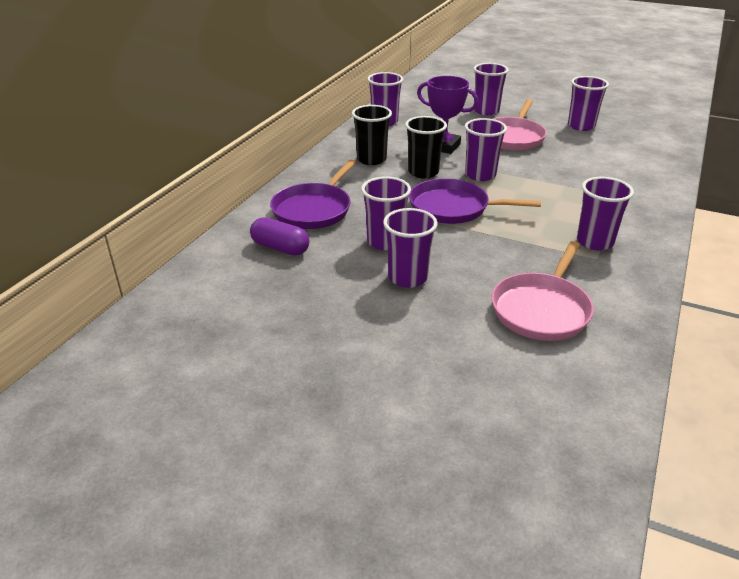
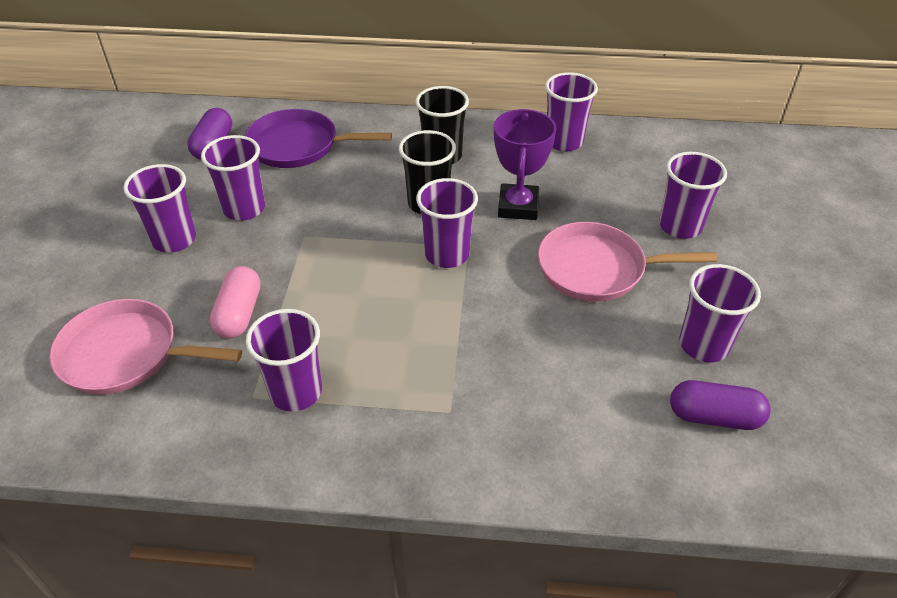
camera: 70 degrees right, 10 degrees up
(453, 208) = (342, 245): purple pan -> none
(511, 255) = (239, 314): none -> pink capsule
(630, 135) = (714, 417): none -> purple capsule

